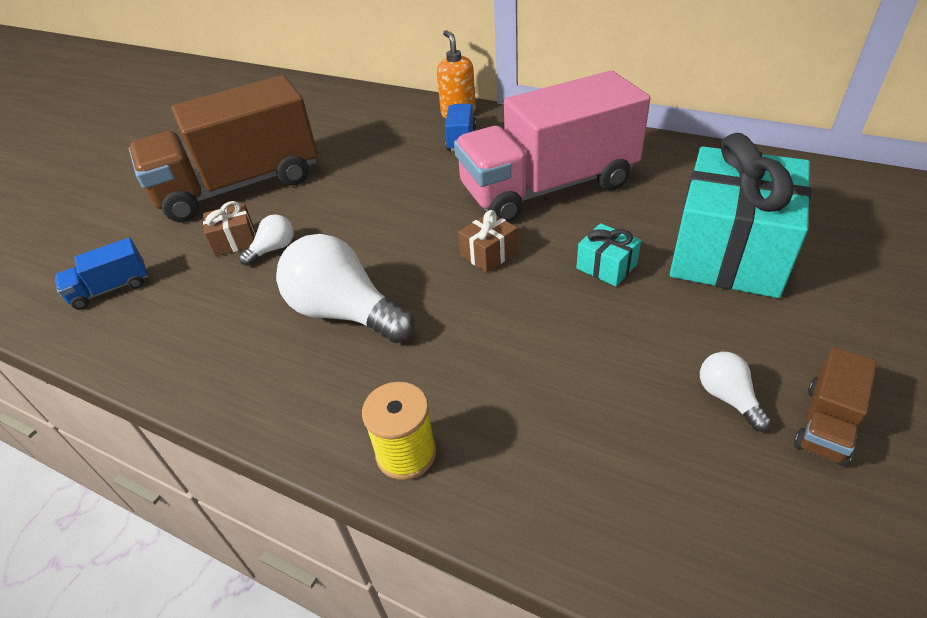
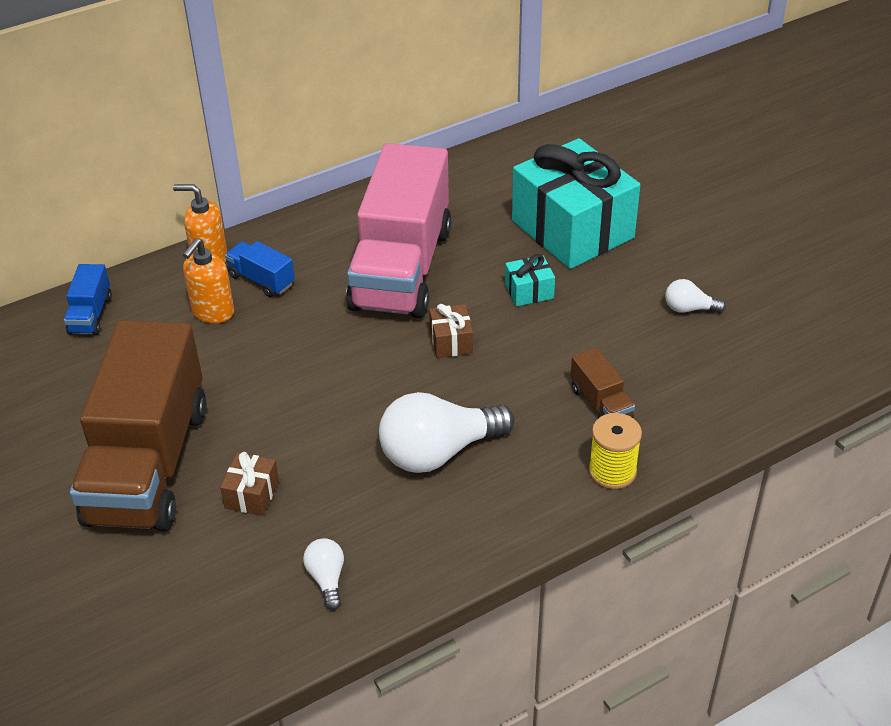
camera: 60 degrees left, 0 degrees up
(111, 289) = (233, 609): blue truck -> blue truck (91, 315)
(273, 249) = (298, 470): white light bulb -> white light bulb (327, 579)
(408, 138) = (213, 312): none -> orange soap dispenser
(825, 423) = (736, 285): brown truck -> brown truck (600, 404)

